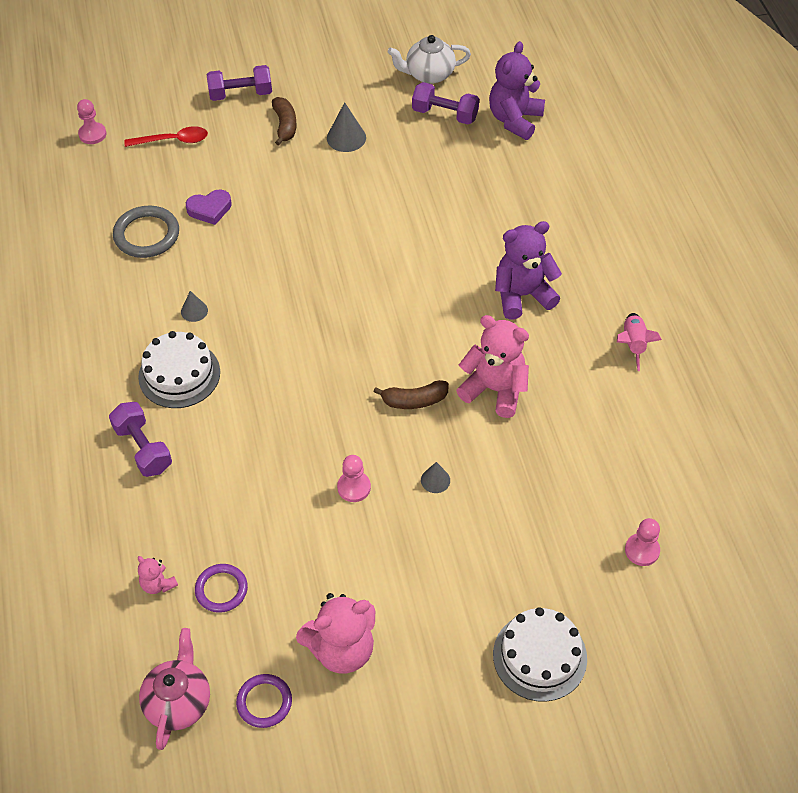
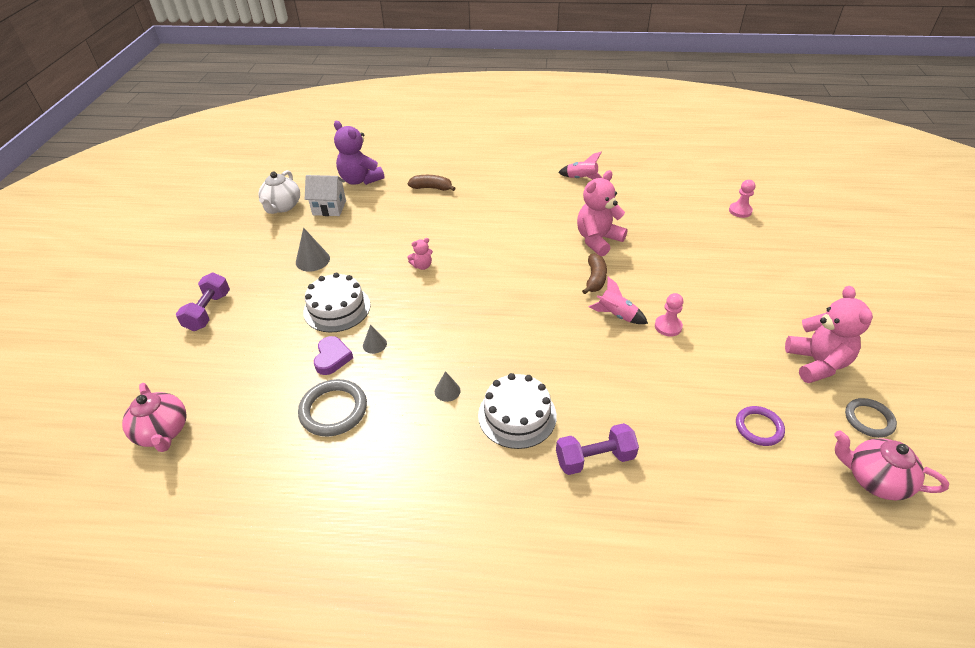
camera: 70 degrees left, 10 degrees down
(92, 134) = (163, 432): pink pawn -> pink teapot
(158, 584) = (750, 473): pink teddy bear -> pink teddy bear (422, 266)
(173, 140) = (226, 368): red spoon -> none
(264, 702) = (869, 419): purple ring -> grey ring
(285, 125) = (270, 291): brown banana -> brown banana (432, 188)
(356, 433) = (616, 315): none -> pink rocket
(435, 480) = (670, 283): grey cone -> grey cone (374, 344)
(445, 114) = (329, 208): purple dumbbell -> white house
(522, 295) = (521, 211): purple teddy bear -> none
(539, 656) = (819, 268): white cake -> white cake (337, 308)

